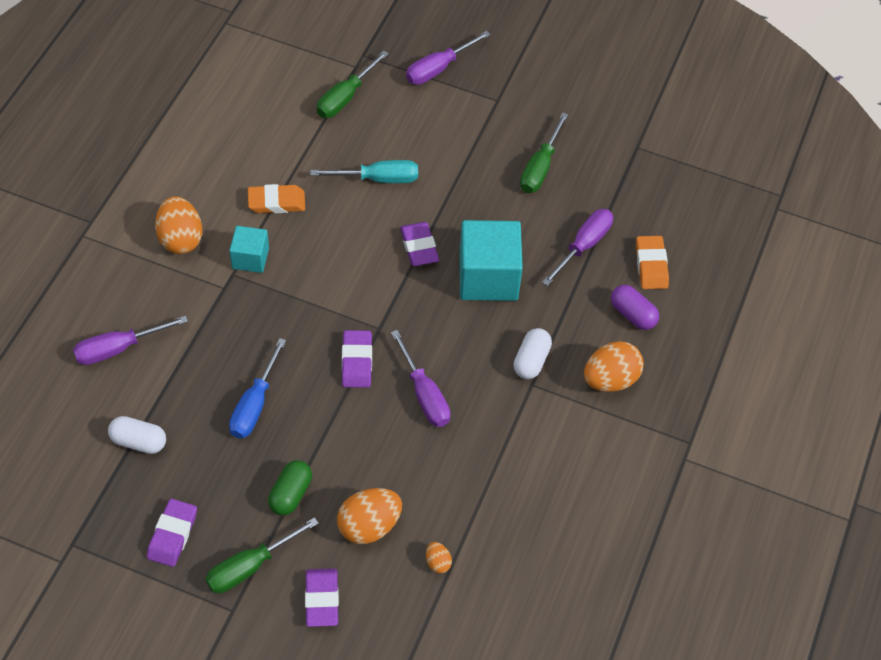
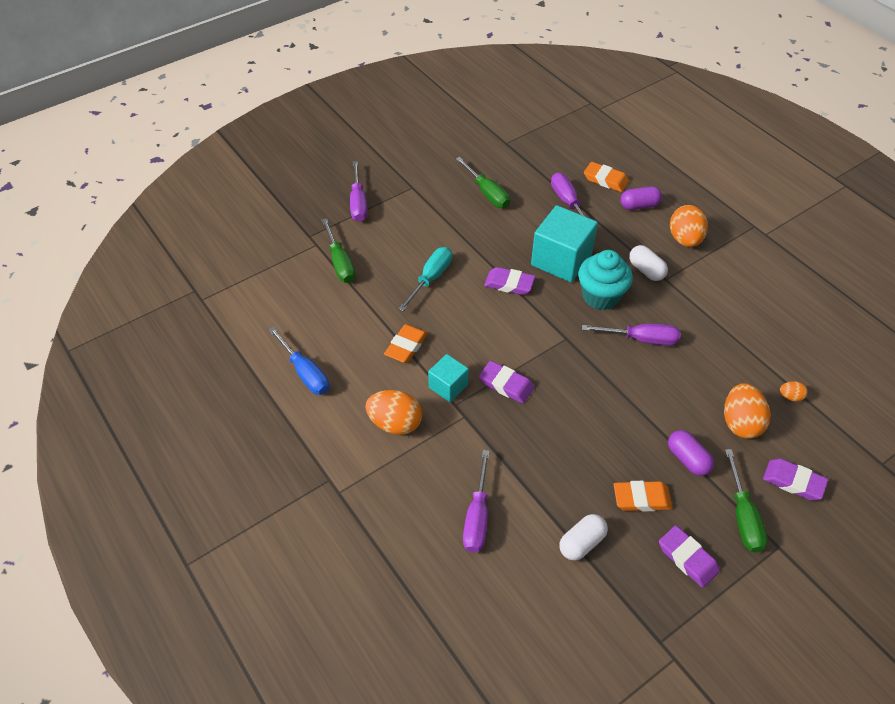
camera: 55 degrees left, 5 degrees down
(218, 471) = (641, 498): none -> orange eraser
(254, 405) = (591, 446): blue screwdriver -> blue screwdriver (305, 373)
(290, 494) = (687, 459): green capsule -> purple capsule
(357, 361) = (588, 364): purple eraser -> purple eraser (506, 384)
(460, 334) = (600, 296): none -> turquoise cupcake

